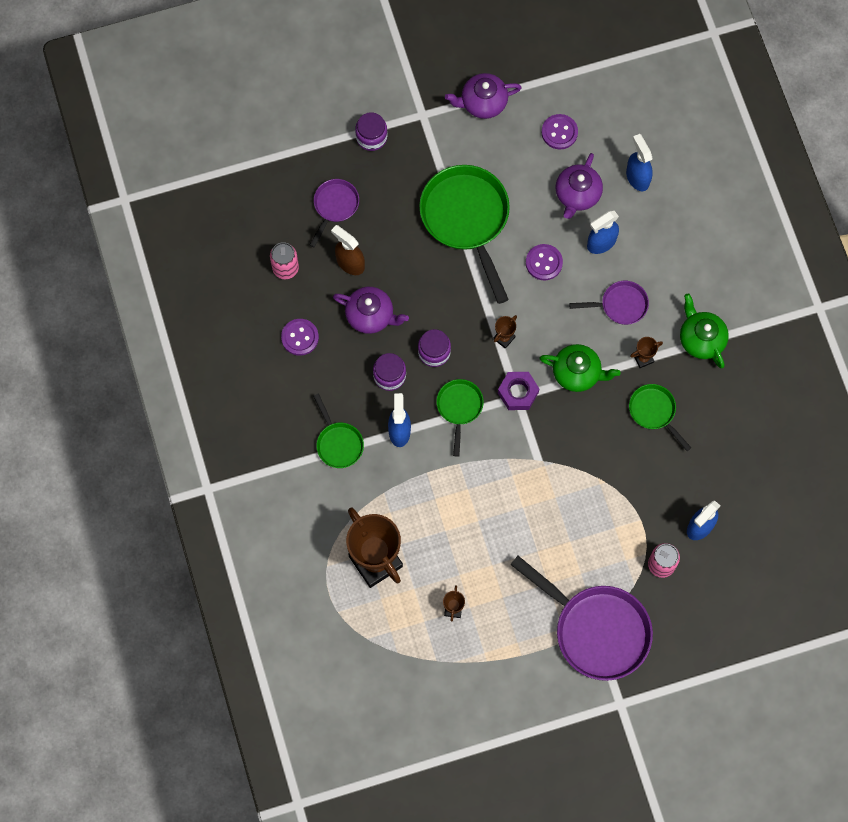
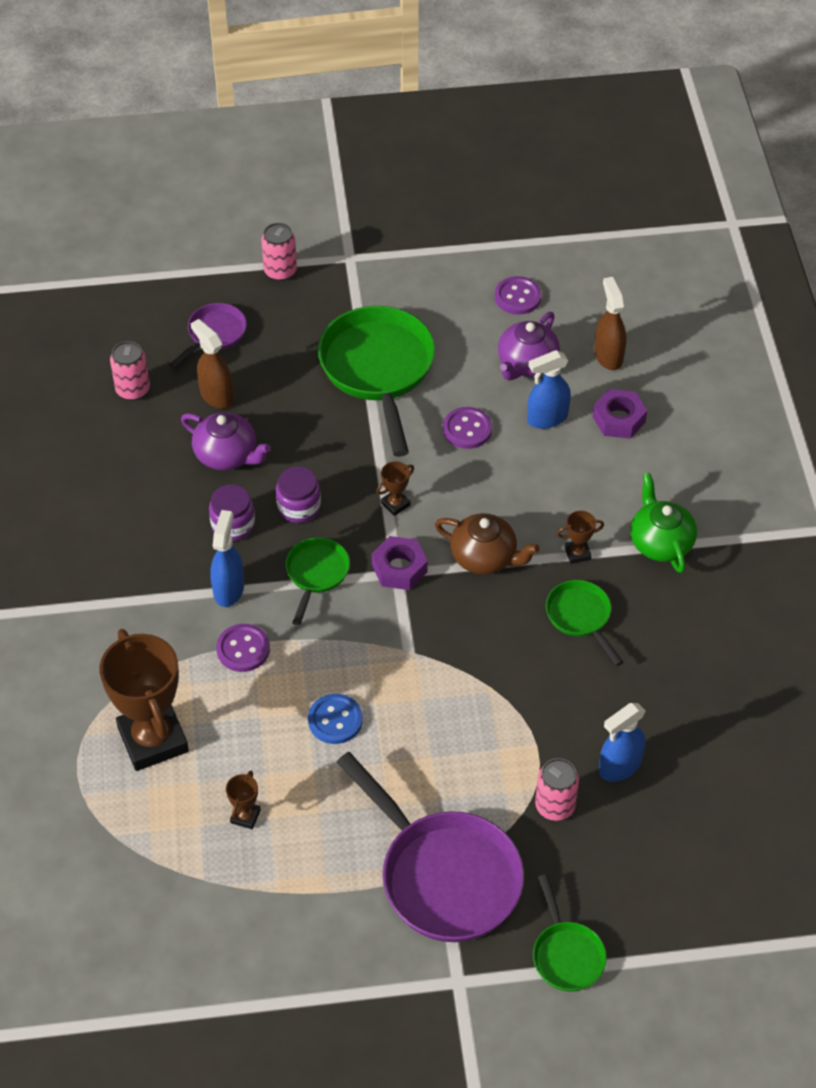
camera: 10 degrees right, 20 degrees down
(300, 337) = (128, 466): purple button -> purple button (243, 649)
(338, 443) = (143, 591): green pan -> green pan (566, 955)
(371, 137) = (280, 271): purple jar -> pink can
(482, 103) = (428, 255): purple teapot -> none
(498, 524) = (335, 720): none -> blue button
(577, 373) = (485, 557): green teapot -> brown teapot
(620, 305) = (558, 489): purple pan -> none
(637, 177) = (608, 356): blue spray bottle -> brown spray bottle
(654, 235) = (619, 419): none -> purple nut

